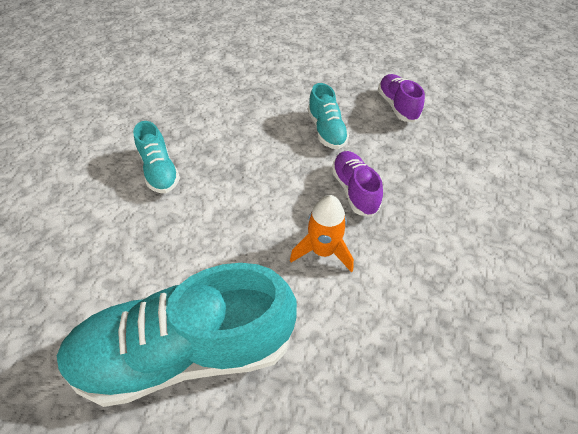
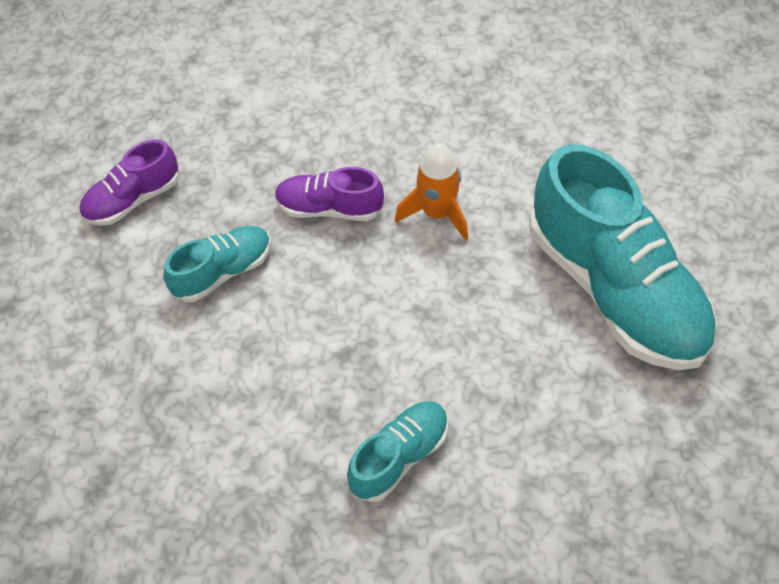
camera: 110 degrees left, 5 degrees up
(354, 190) = (329, 208): purple shoe -> purple shoe turned 45 degrees clockwise

